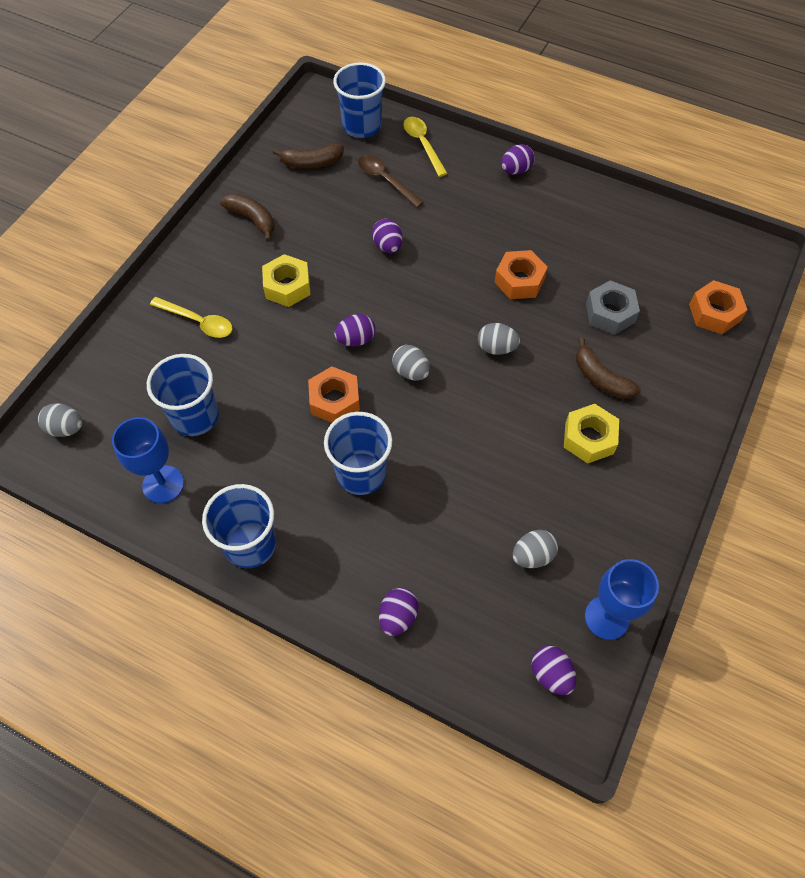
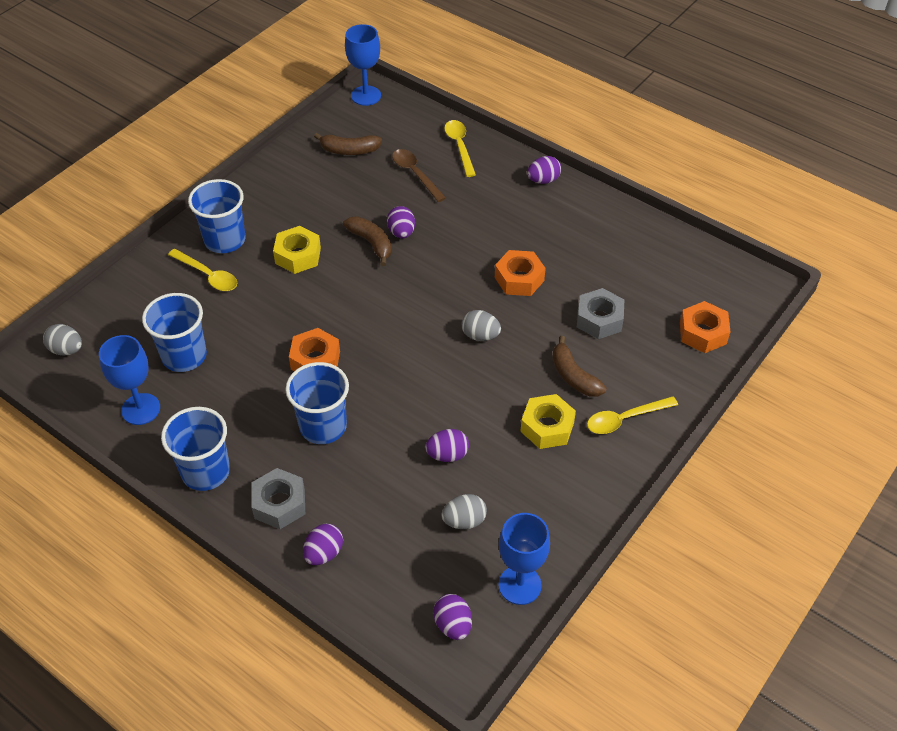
camera: 10 degrees right, 10 degrees down
(252, 219) = (281, 193): brown banana -> brown banana (371, 243)
(313, 101) = (366, 96): none -> blue goblet
(337, 568) = (279, 504): none -> grey nut
(356, 339) = (349, 310): purple egg -> purple egg (447, 455)
(362, 126) = (405, 123): blue cup -> blue cup (225, 240)
(411, 372) = (393, 345): grey egg -> none
(663, 417) = (625, 419): none -> yellow spoon

